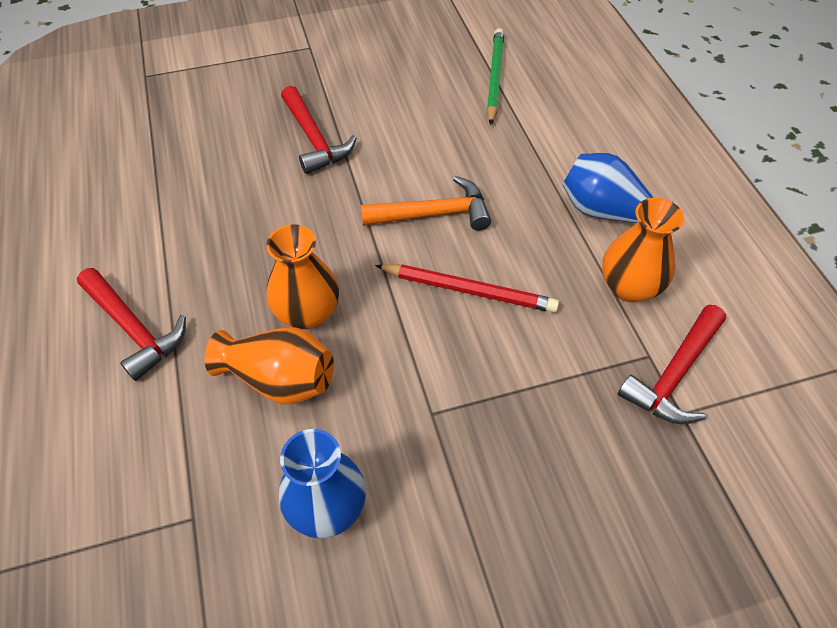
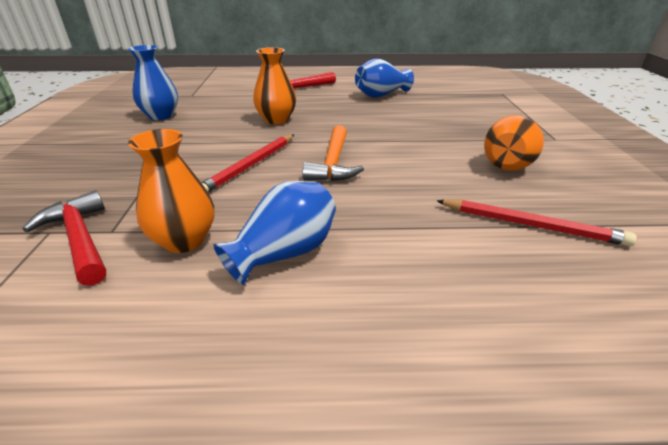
camera: 105 degrees right, 20 degrees down
(165, 204) = (381, 95): none -> blue vase
(280, 379) = (240, 111): orange vase -> orange vase (508, 162)
(314, 139) = (431, 132): red hammer -> none
(494, 78) = (531, 225): green pencil -> red pencil

